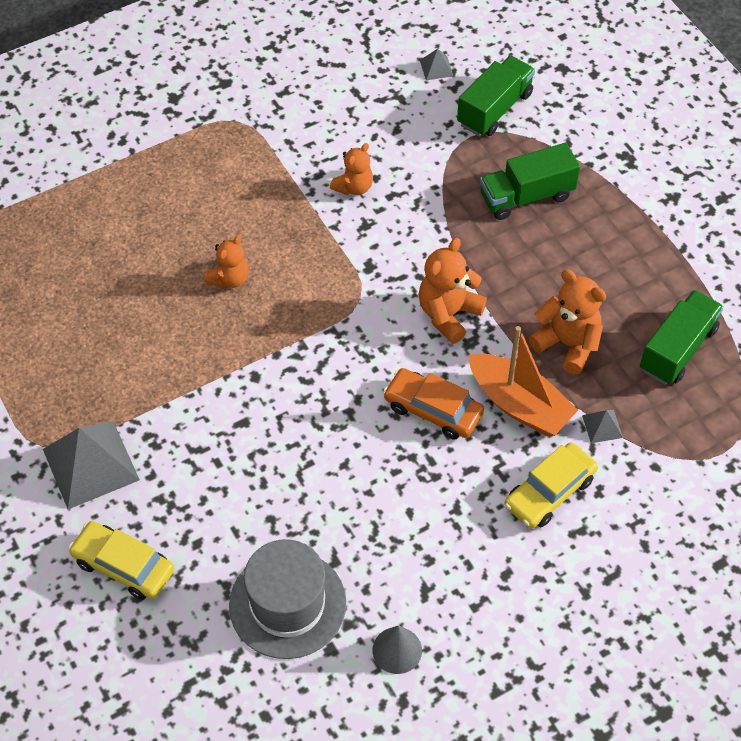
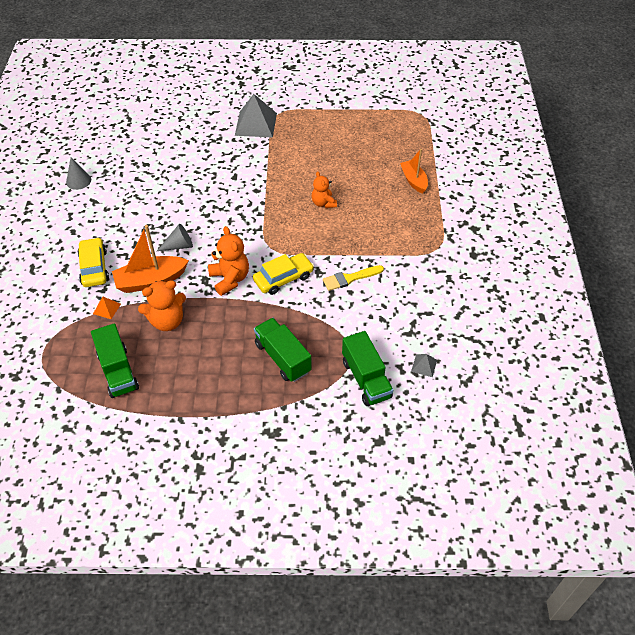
camera: 120 degrees right, 5 degrees down
(113, 195) = (414, 180): none -> orange boat
(123, 566) = (198, 118): yellow car -> yellow car (283, 278)
(287, 604) = (133, 157): grey hat -> none
(354, 187) = (350, 278): orange teddy bear -> yellow brush
(433, 410) = (179, 246): orange car -> grey cone
(526, 196) = (282, 358): green truck -> green truck turned 45 degrees counterclockwise
(602, 426) = (107, 308): grey pyramid -> orange pyramid

